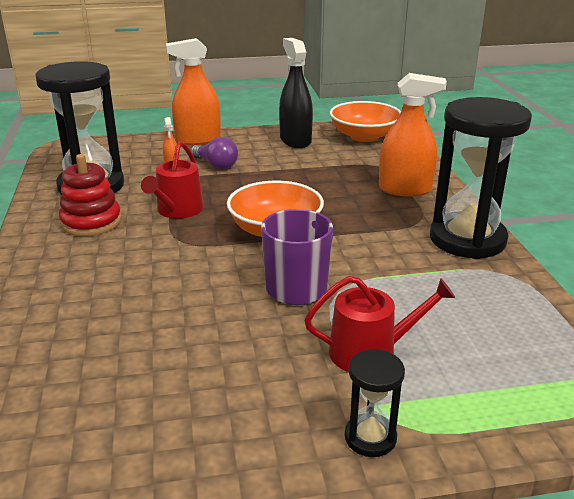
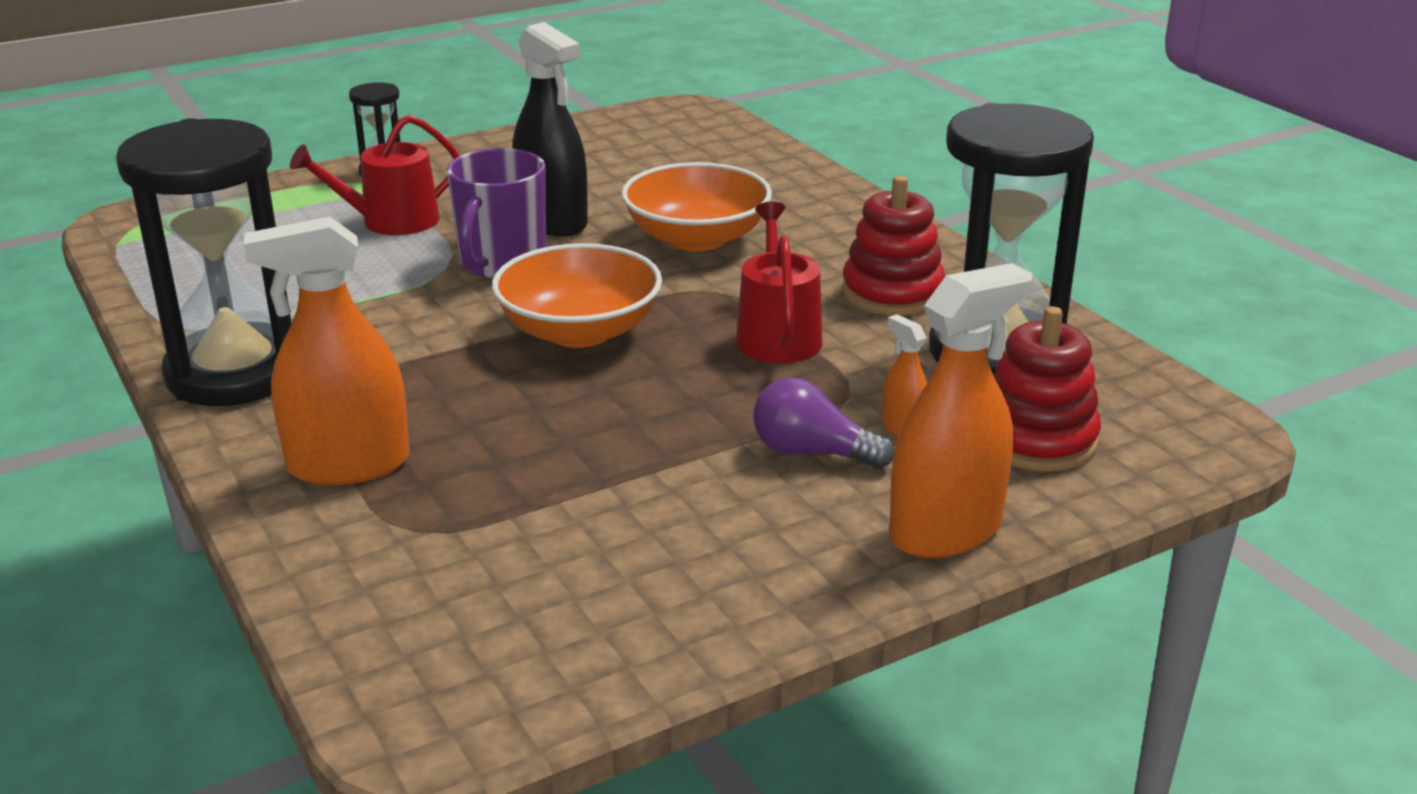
camera: 160 degrees right, 0 degrees up
(129, 156) = (1036, 439): none -> red stacking toy
(295, 140) = (680, 587): black spray bottle -> black spray bottle (552, 221)
(364, 136) = (480, 656): orange bowl -> orange bowl (696, 238)

